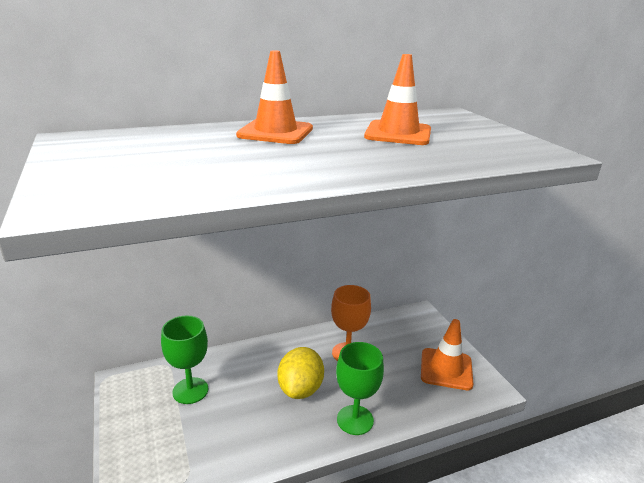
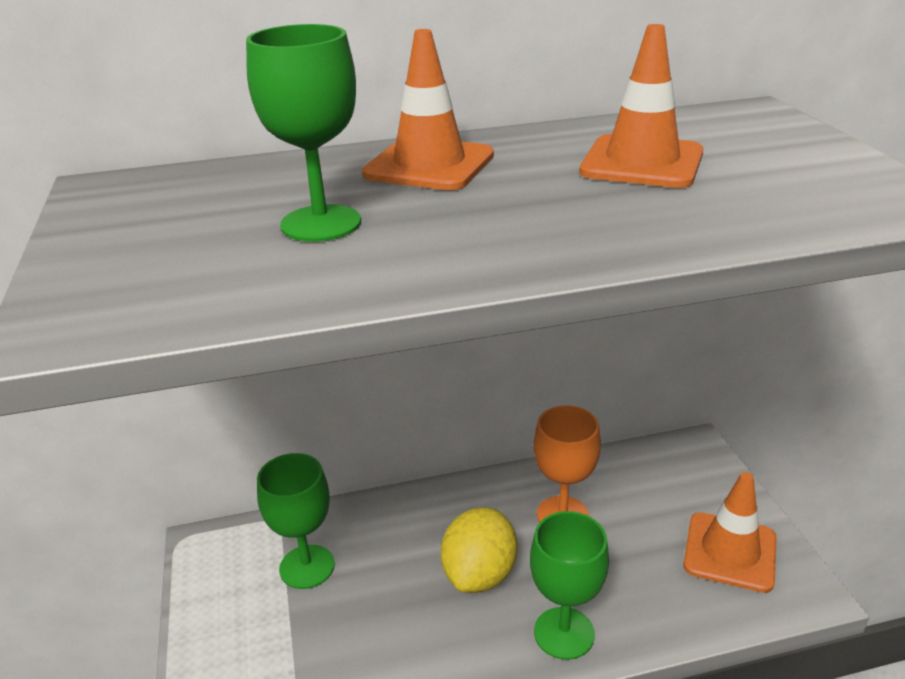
camera: 10 degrees right, 5 degrees up
(216, 158) = (321, 223): none -> green goblet

